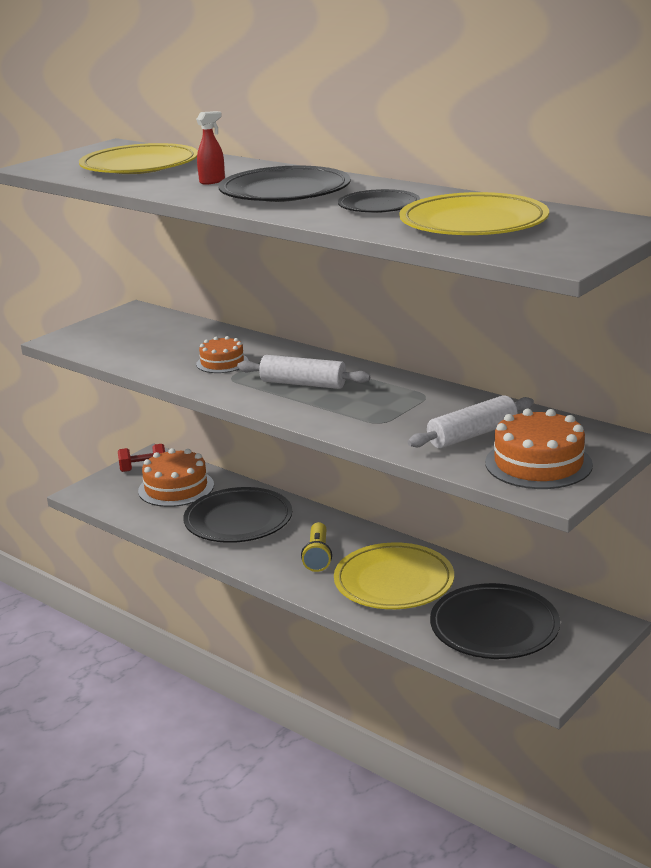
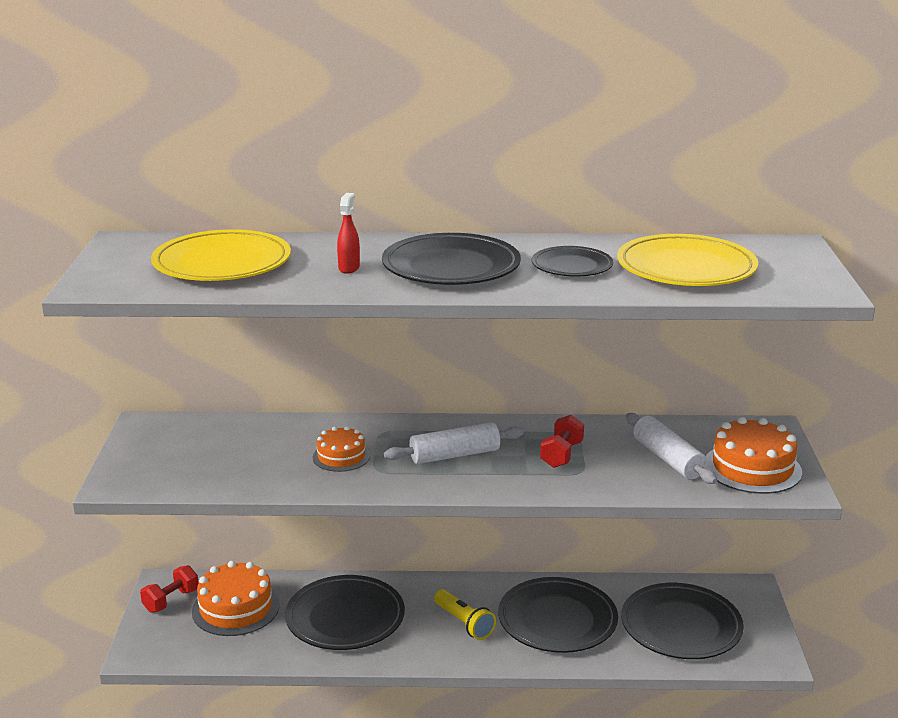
camera: 40 degrees left, 0 degrees up
(386, 407) = (561, 455): none -> red dumbbell
(394, 582) = (557, 620): yellow plate -> black plate
(472, 435) = (668, 459): white rolling pin -> white rolling pin turned 45 degrees counterclockwise

